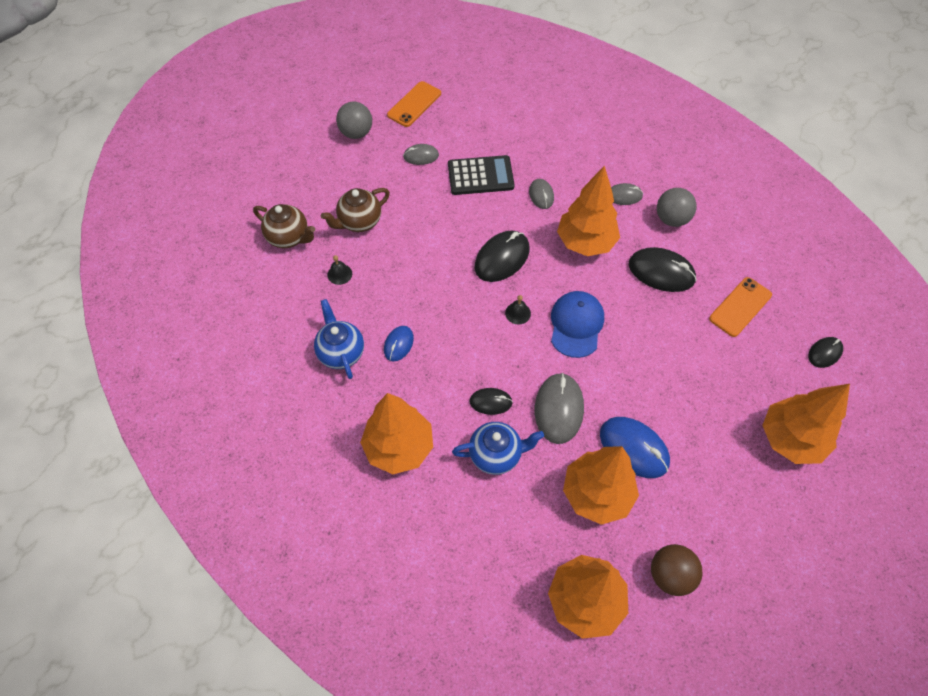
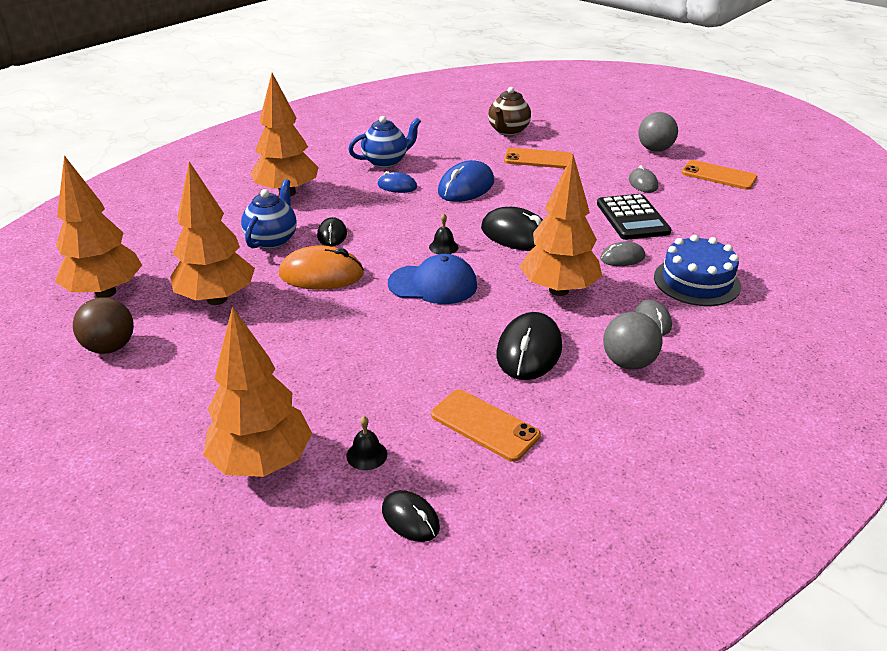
camera: 85 degrees right, 25 degrees down
(339, 274) = (472, 155): black bell -> black bell (366, 455)
(359, 222) = (538, 159): brown teapot -> orange phone
(496, 455) = (272, 240): blue teapot -> blue teapot turned 150 degrees counterclockwise
(559, 409) = (321, 274): grey mouse -> orange mouse
(575, 160) = (696, 281): none -> blue cake
(634, 448) = (267, 324): blue mouse -> blue mouse (466, 187)

